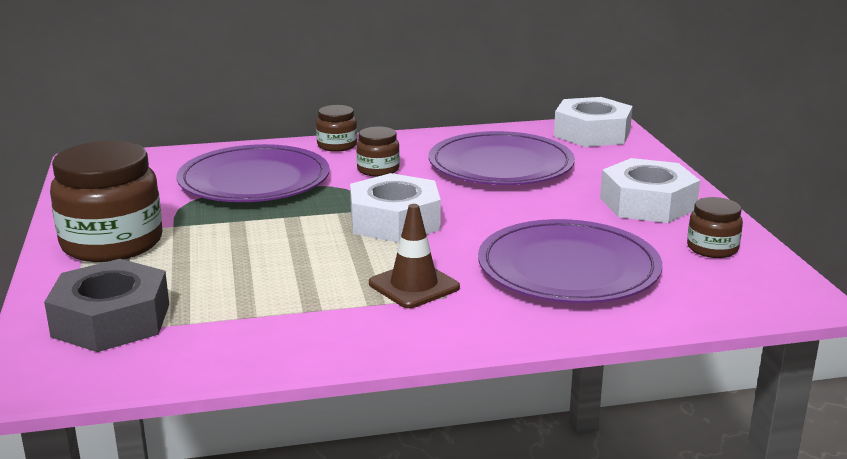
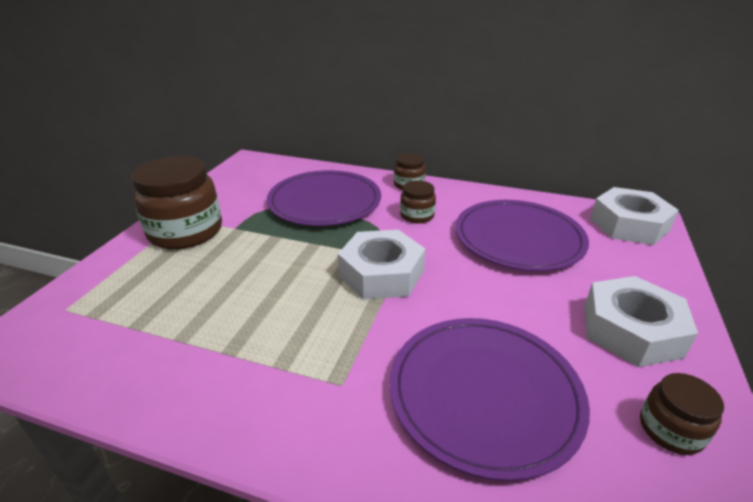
camera: 30 degrees right, 10 degrees up
(111, 320) = (103, 306): grey nut -> none
(414, 286) = (328, 358): brown traffic cone -> none

